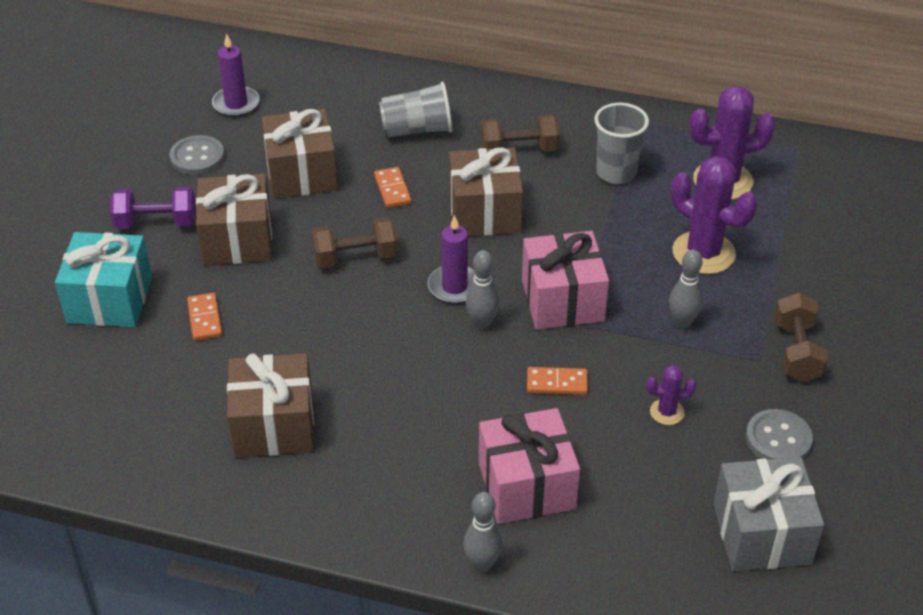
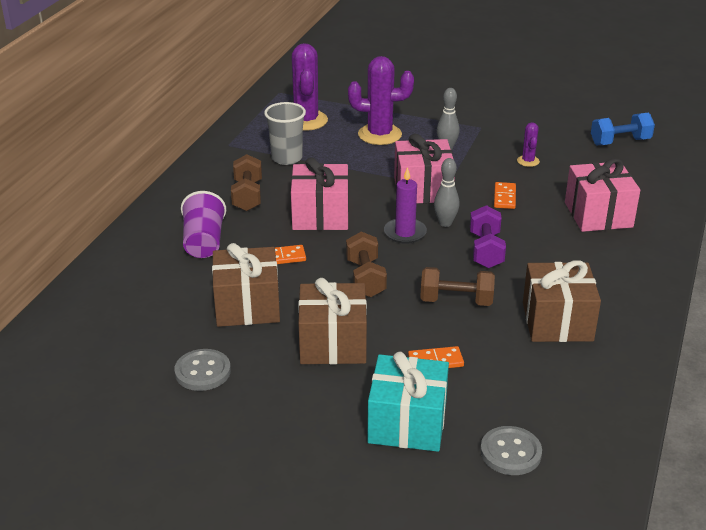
camera: 85 degrees left, 10 degrees down
(156, 223) = (299, 396): purple dumbbell -> purple dumbbell (486, 250)
(236, 104) = (123, 347): purple candle -> none
(417, 130) = (204, 242): grey cup -> purple cup
(482, 564) = (667, 235): grey bowling pin -> none
(484, 212) = (320, 215): brown gift -> pink gift
(703, 253) = (379, 135): purple cactus -> purple cactus turned 45 degrees clockwise
(761, 533) = (620, 142): grey gift -> blue dumbbell
(778, 439) = (546, 129): grey button -> grey button (510, 452)
(796, 352) = (473, 115): brown dumbbell -> brown dumbbell (456, 301)

